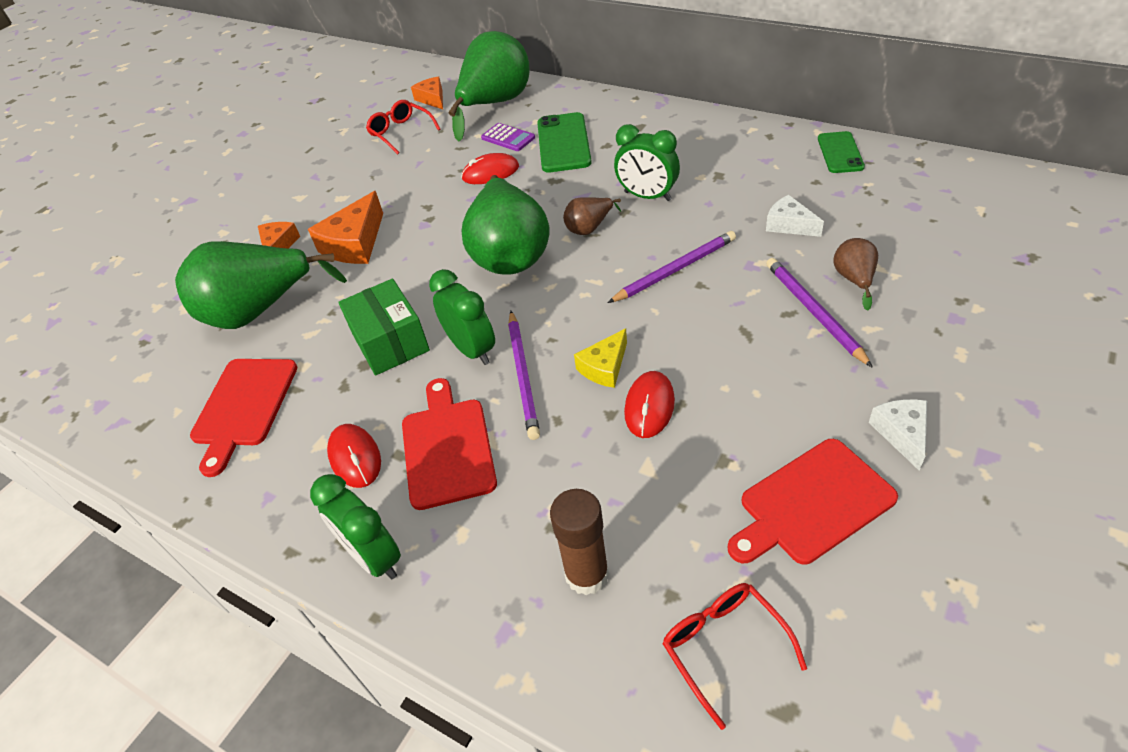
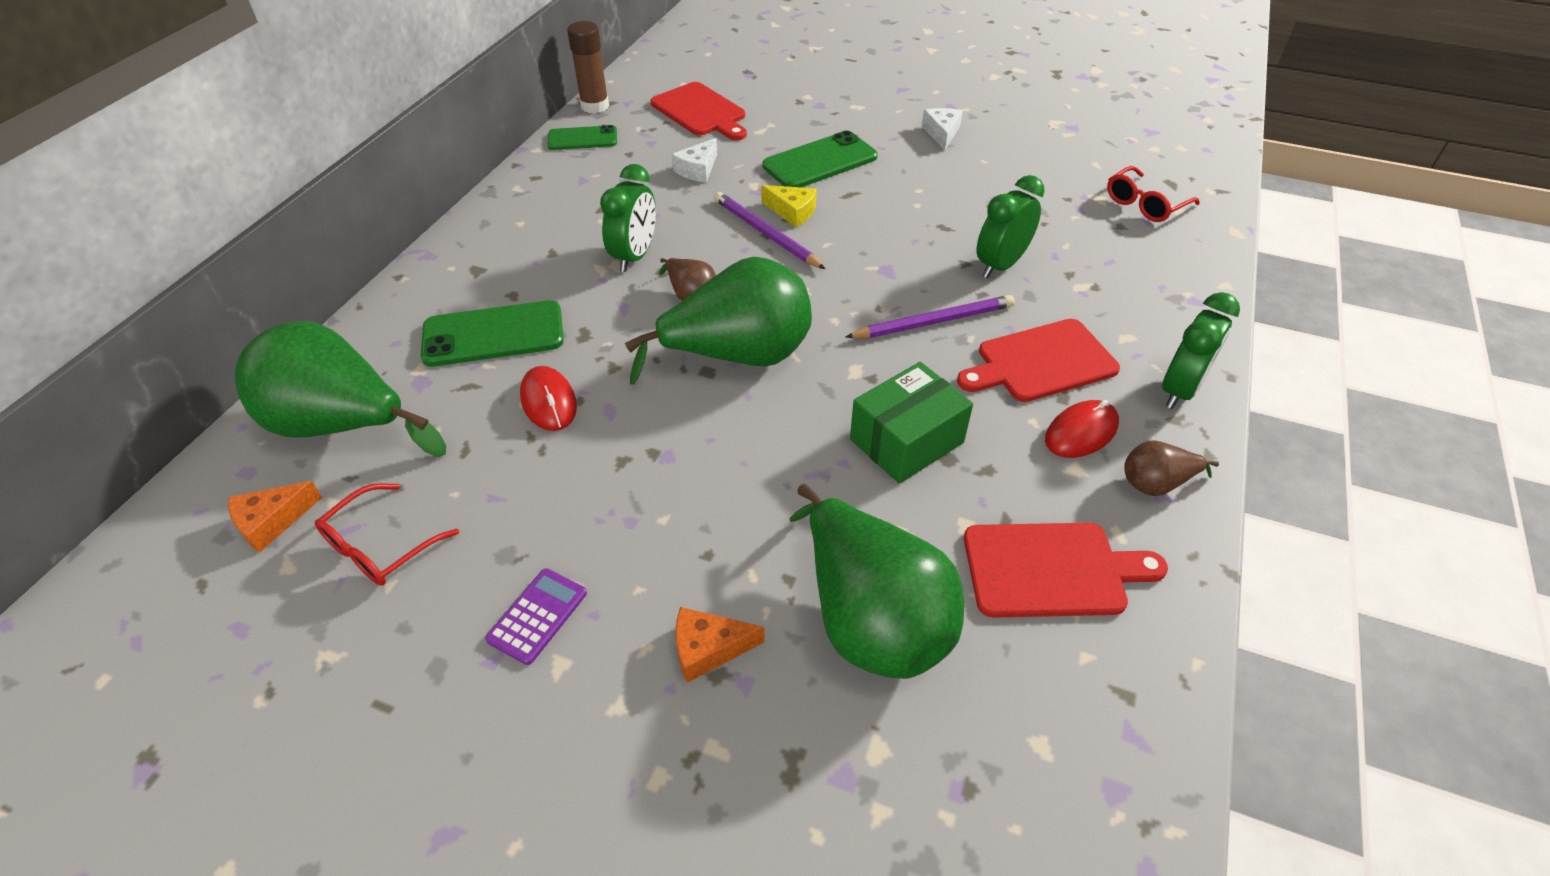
camera: 105 degrees left, 0 degrees up
(355, 243) = (707, 533): orange cheese -> none
(472, 349) = (905, 365): green clock -> green clock (1000, 265)
(508, 138) = (457, 395): purple calculator -> purple calculator (537, 616)
(587, 574) = (1126, 264): brown glue stick -> brown glue stick (595, 106)
(604, 367) = (909, 270): yellow cheese -> yellow cheese (792, 212)
(649, 406) = (950, 242): red mouse -> none
(812, 504) = (1017, 169): red cutting board -> red cutting board (700, 111)
(813, 312) = (820, 161): purple pencil -> green phone
(854, 280) = (777, 142): brown pear -> brown pear (1156, 484)
(901, 433) = (941, 133): white cheese -> white cheese turned 105 degrees clockwise

